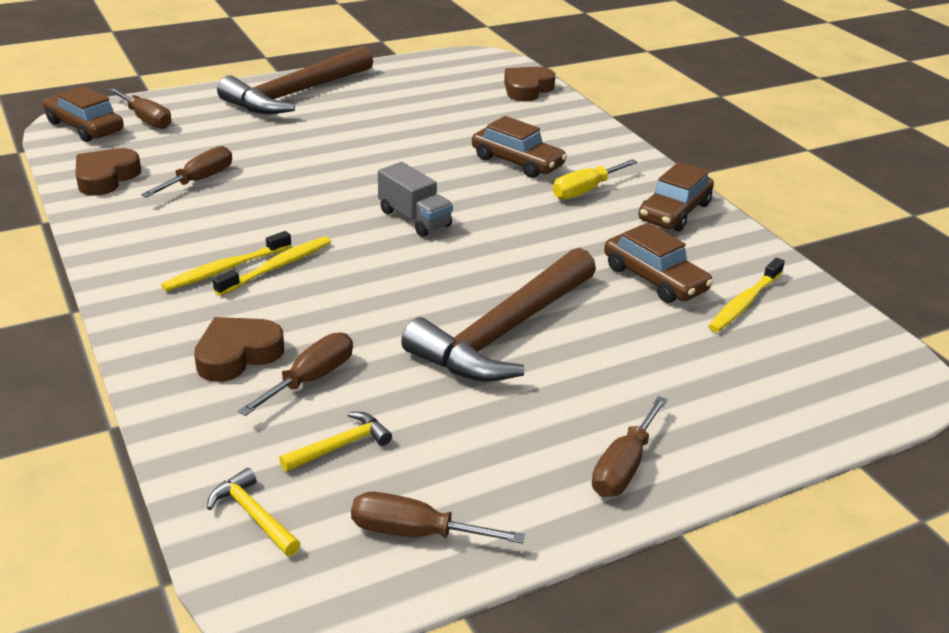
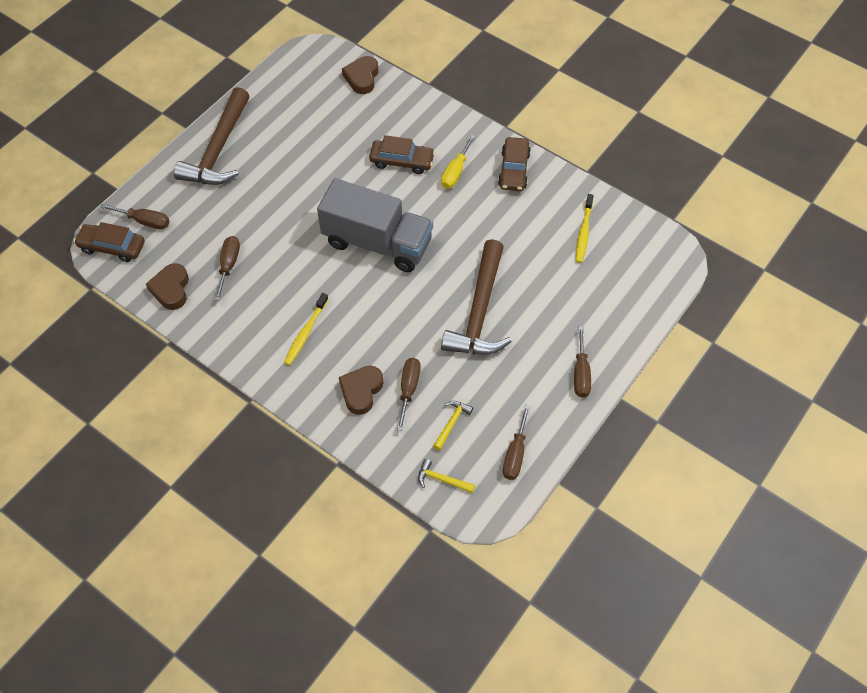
camera: 25 degrees left, 25 degrees up
(277, 267) = (332, 318): yellow toothbrush -> none
(414, 219) = (377, 242): grey truck -> grey truck, size x2.06
(414, 532) = (515, 454): brown screwdriver -> brown screwdriver turned 60 degrees counterclockwise
(654, 279) = (531, 234): brown car -> none

